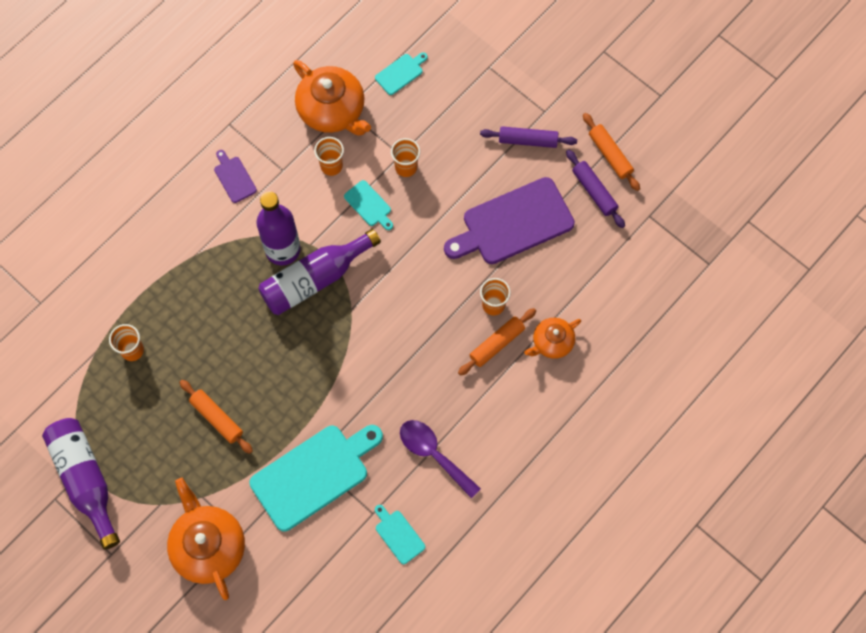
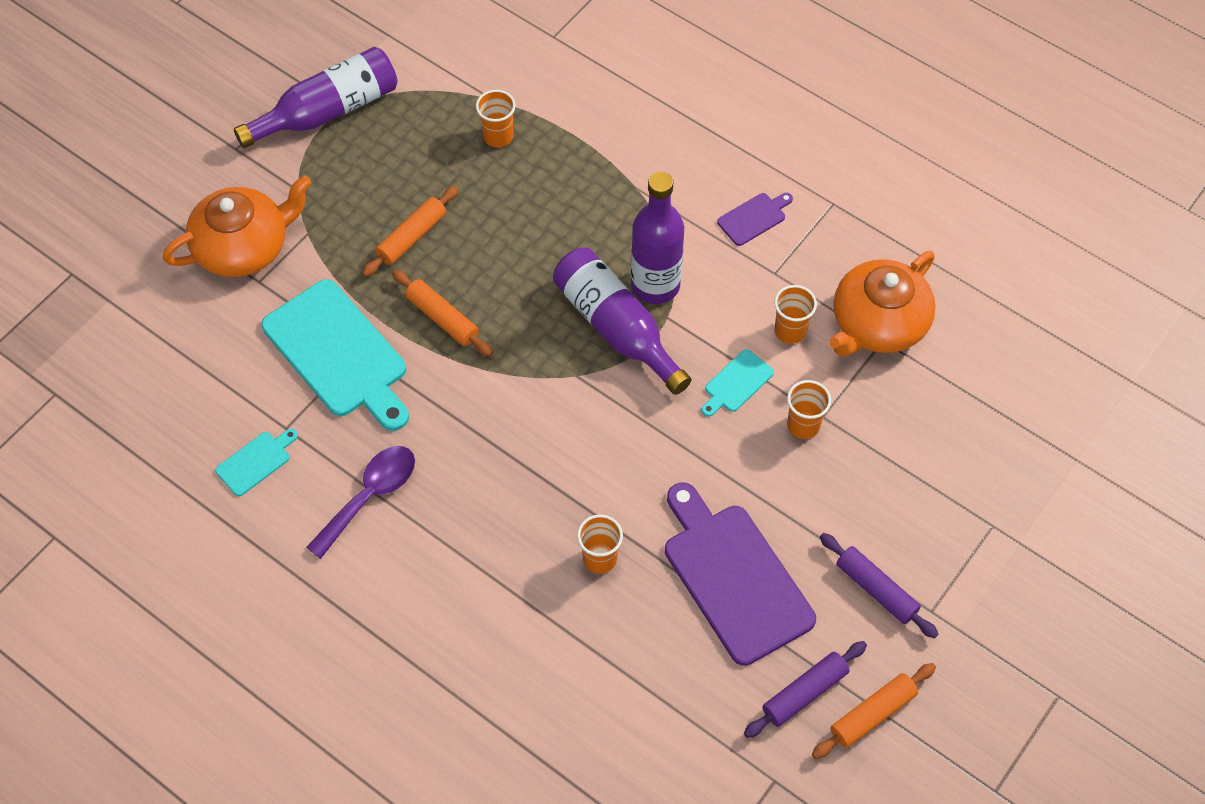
camera: 85 degrees right, 10 degrees down
(400, 73) = (956, 405): turquoise cutting board -> none
(497, 344) = (539, 567): orange rolling pin -> orange rolling pin (442, 318)
(528, 140) = (876, 589): purple rolling pin -> purple rolling pin turned 45 degrees counterclockwise
(552, 342) = (547, 644): orange teapot -> none

